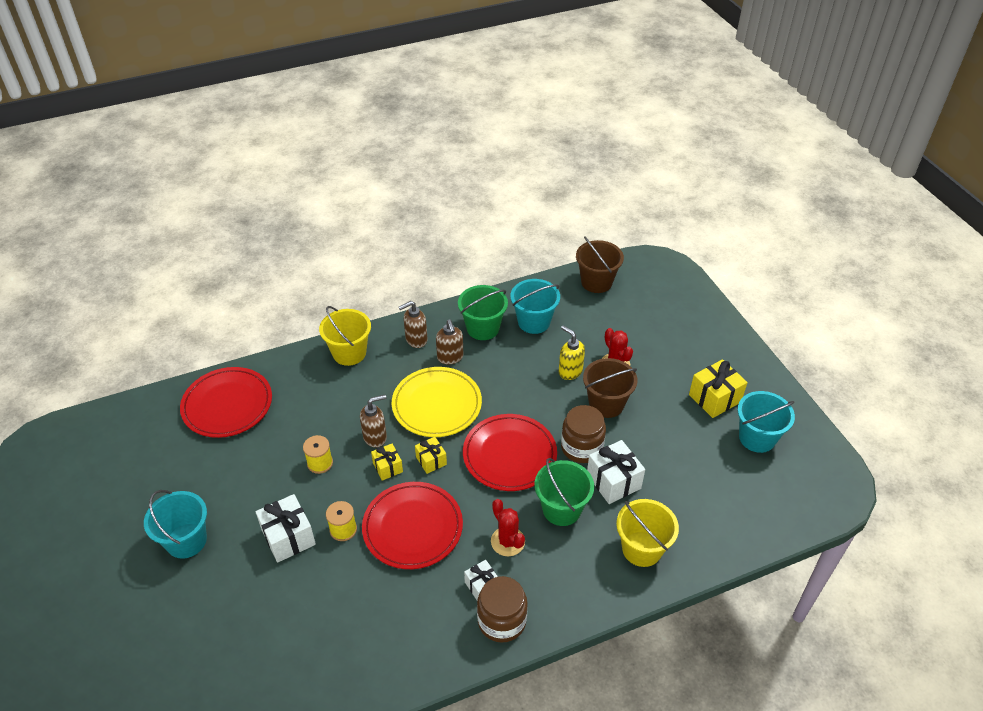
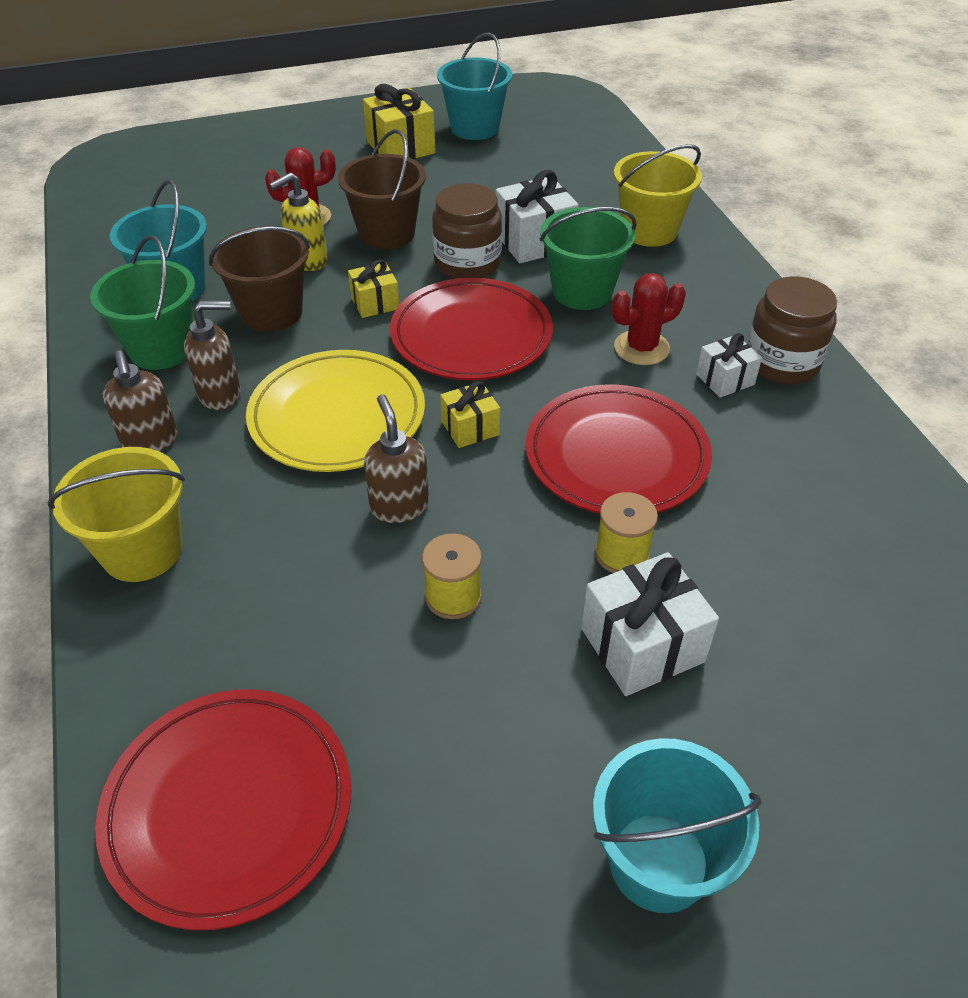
camera: 85 degrees left, 0 degrees up
(387, 467) = (478, 488): yellow gift -> yellow gift (375, 303)
(596, 282) = (114, 216): brown bucket -> brown bucket (271, 312)

